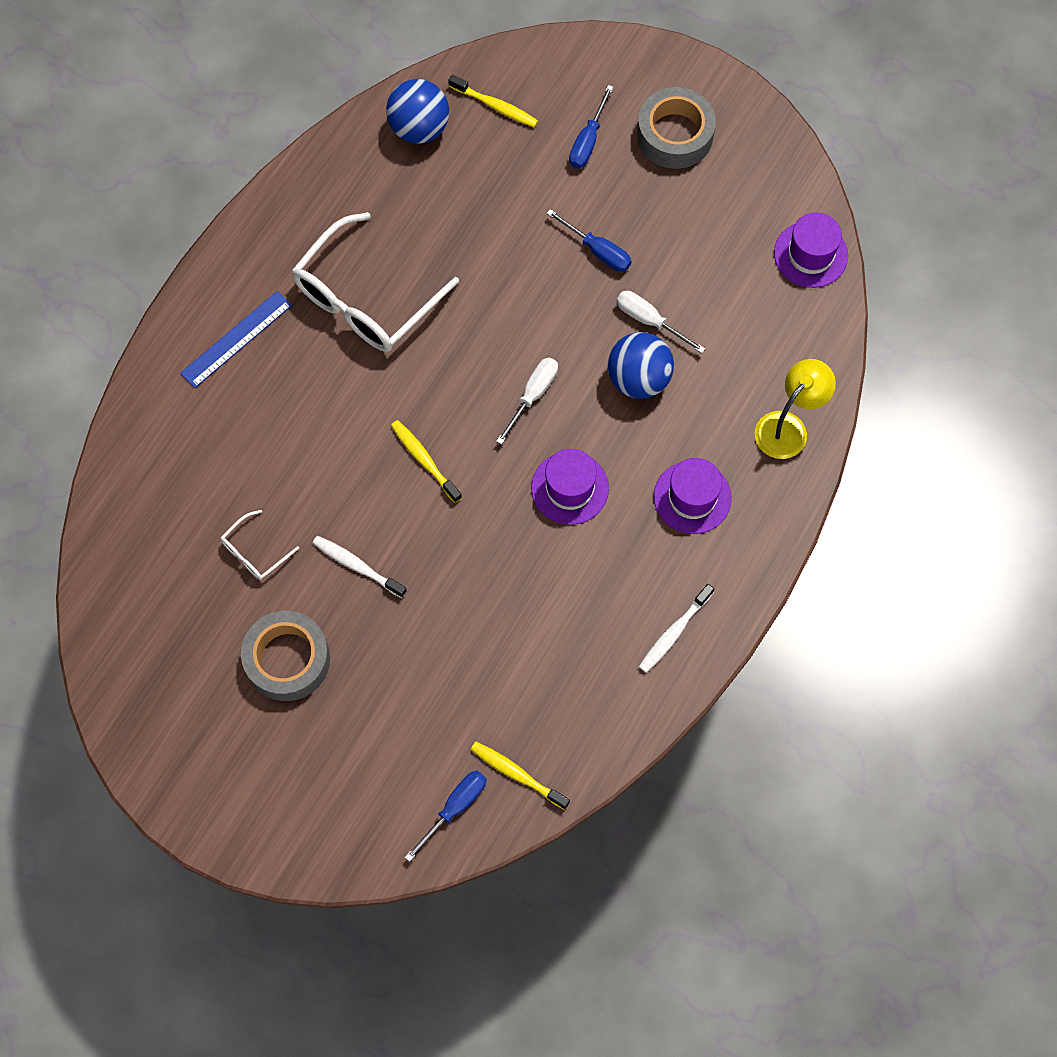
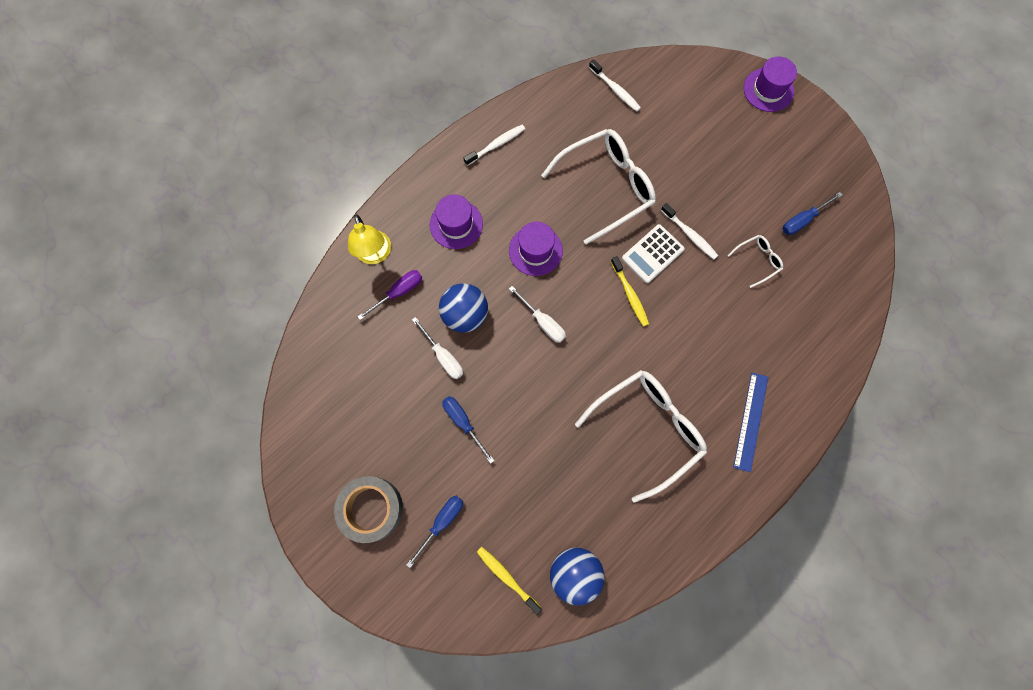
camera: 165 degrees left, 5 degrees up
(236, 339) = (750, 421): blue ruler -> blue ruler turned 45 degrees counterclockwise
(287, 659) = (745, 187): grey tape -> none
(405, 524) = (652, 254): none -> white calculator
(454, 808) = (657, 81): blue screwdriver -> blue screwdriver (803, 220)
(492, 608) = (606, 187): none -> white glasses
(517, 774) = (615, 90): yellow toothbrush -> white toothbrush
(533, 395) = (543, 322): white screwdriver -> white screwdriver turned 90 degrees counterclockwise
(737, 385) = (398, 292): none -> purple screwdriver
(788, 427) = (375, 255): yellow lamp -> yellow lamp turned 75 degrees counterclockwise
(810, 254) = (308, 377): purple hat -> purple hat (768, 90)

